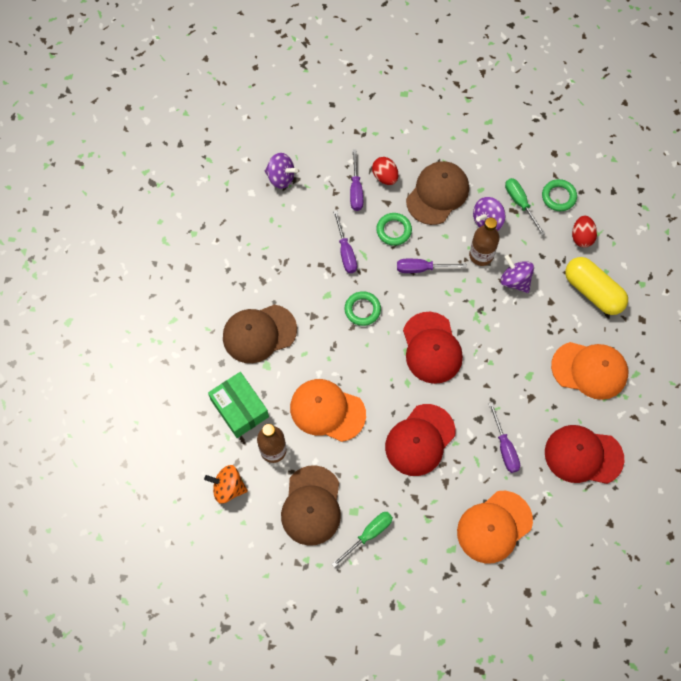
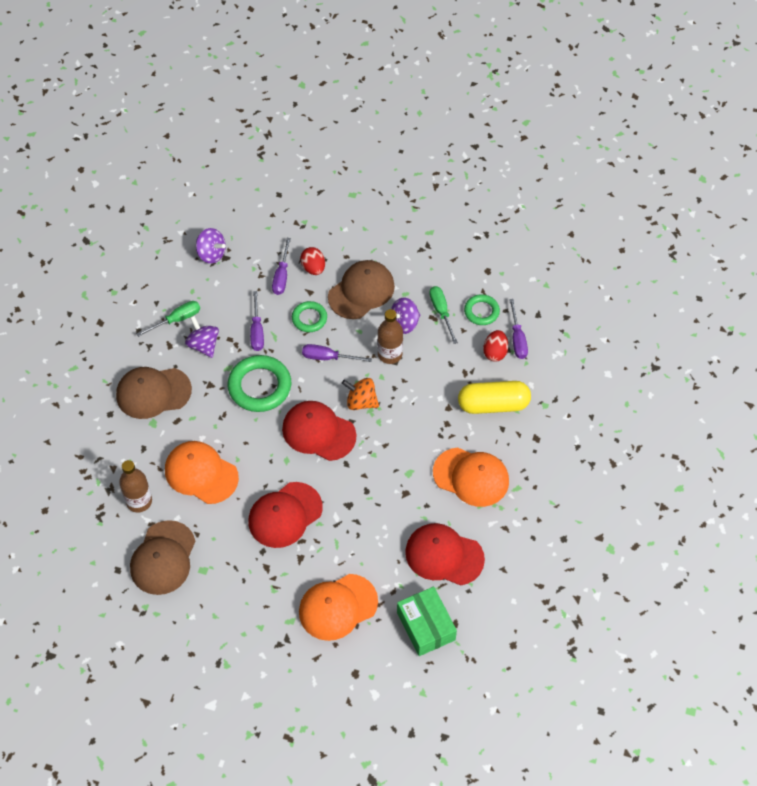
camera: 10 degrees right, 10 degrees down
(228, 488) = (86, 528): orange spinning top -> orange spinning top (361, 402)
(239, 408) = (116, 458): green box -> green box (426, 626)
(362, 310) = (259, 386): green ring -> green ring, size x1.74
(368, 534) = (212, 594): green screwdriver -> green screwdriver (176, 320)
(431, 348) = (318, 432): red cap -> red cap turned 120 degrees clockwise
(504, 447) = (367, 535): purple screwdriver -> purple screwdriver (517, 339)
(515, 280) = (417, 382): purple spinning top -> purple spinning top (203, 345)
(593, 291) = (493, 404): yellow capsule -> yellow capsule turned 60 degrees counterclockwise

